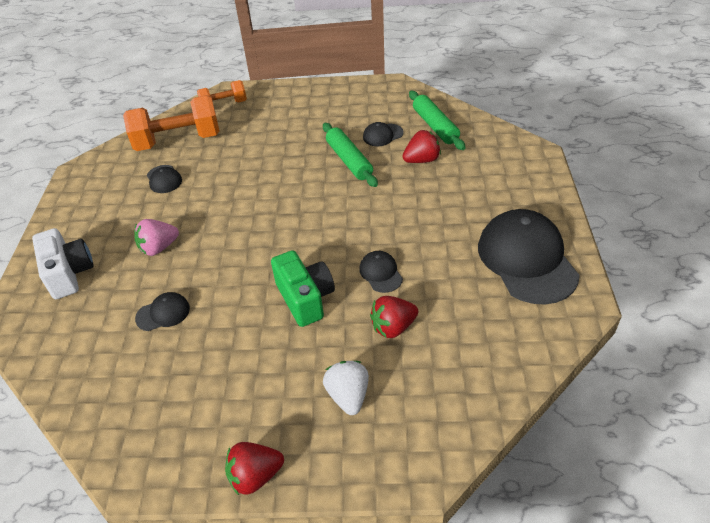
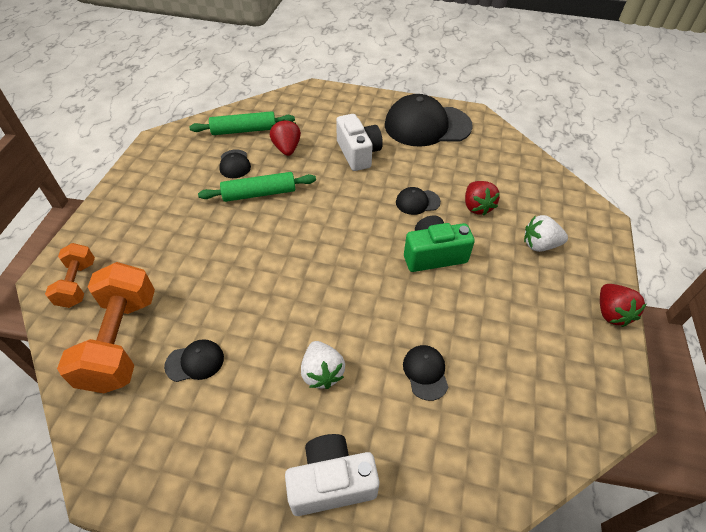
camera: 80 degrees left, 5 degrees up
(159, 248) = (322, 373): pink strawberry -> white strawberry
(441, 211) = (358, 153): none -> white camera

